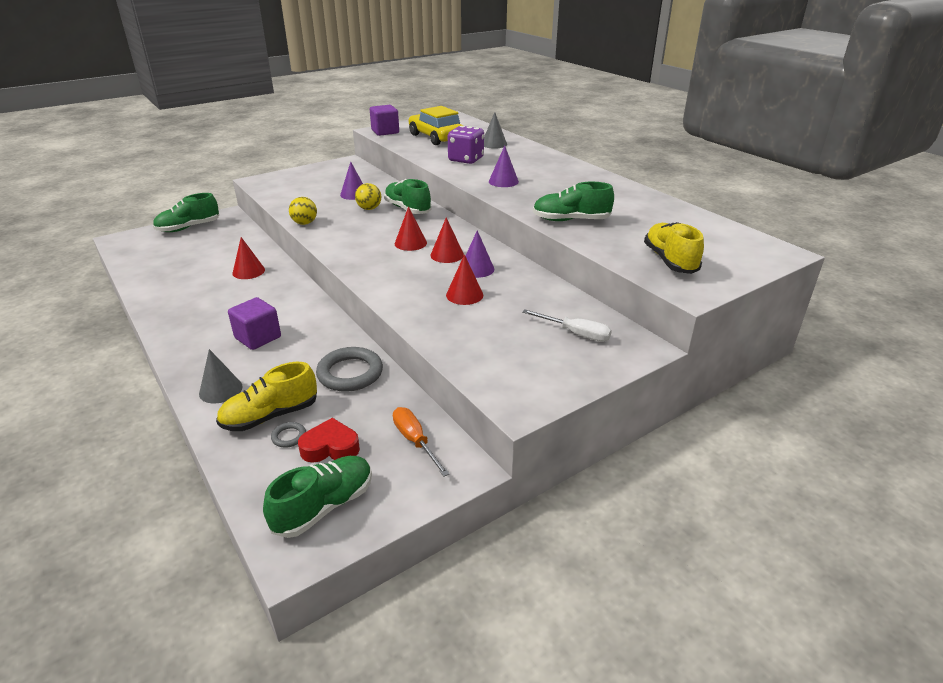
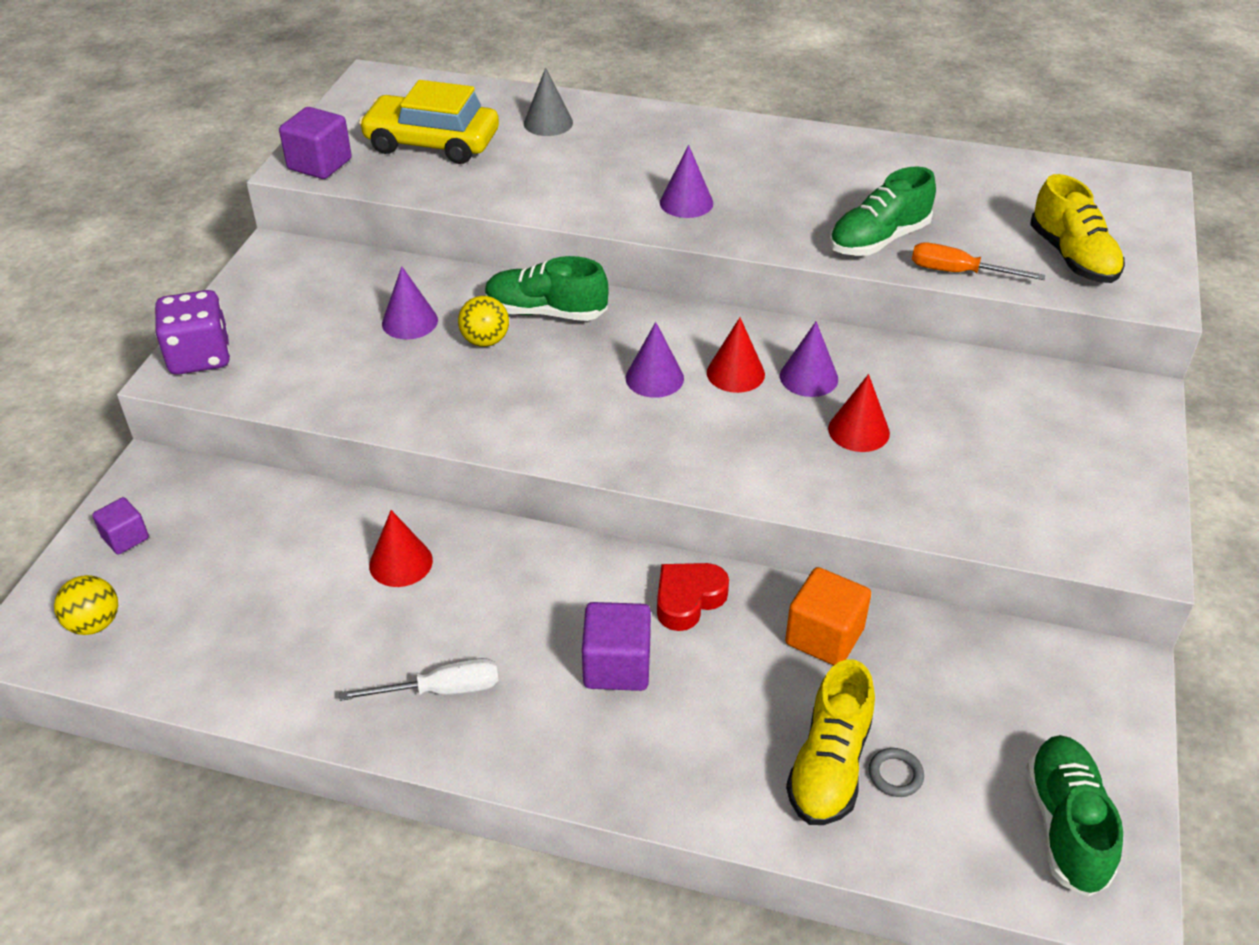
camera: 40 degrees left, 10 degrees up
(189, 228) = (125, 538): green shoe -> purple cube
(220, 390) = (705, 778): grey cone -> none
(304, 223) = (430, 424): yellow ball -> yellow ball (95, 623)
(330, 447) = (961, 752): red heart -> red heart (688, 600)
(350, 373) = (824, 636): grey ring -> orange cube
(410, 243) = (654, 378): red cone -> purple cone
(415, 441) = (1031, 675): orange screwdriver -> orange screwdriver (958, 272)
(466, 159) = (560, 177): purple dice -> purple dice (200, 357)
(575, 333) = (1055, 417): white screwdriver -> white screwdriver (441, 690)
(670, 261) = (1072, 257): yellow shoe -> yellow shoe turned 150 degrees counterclockwise

